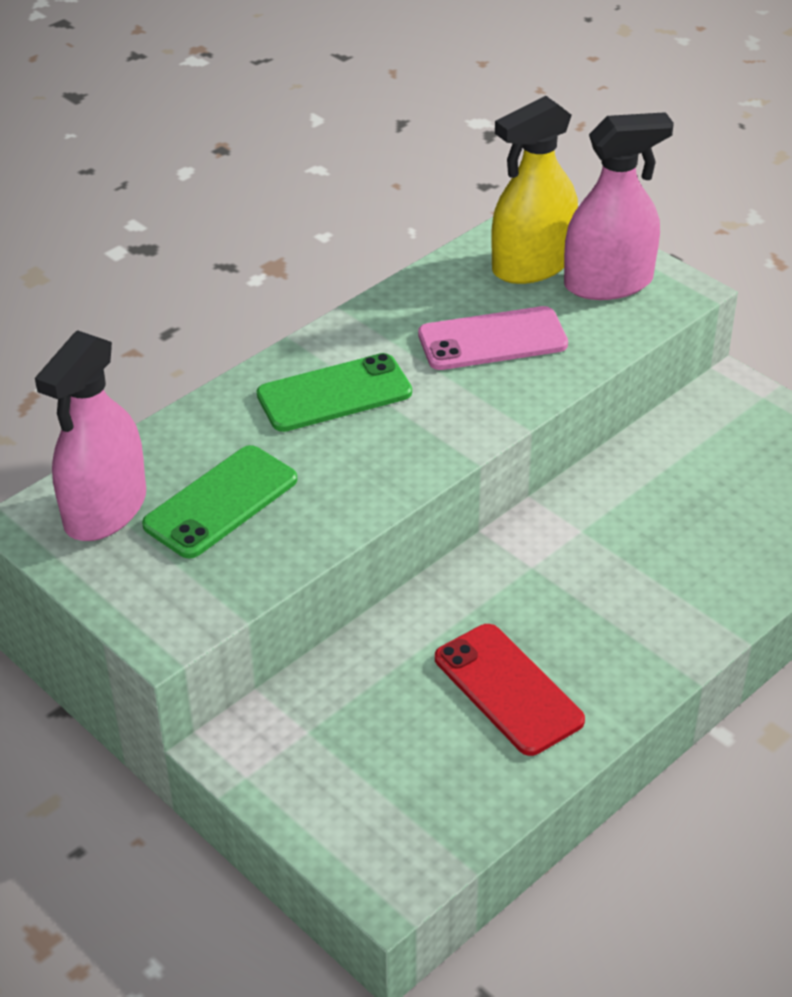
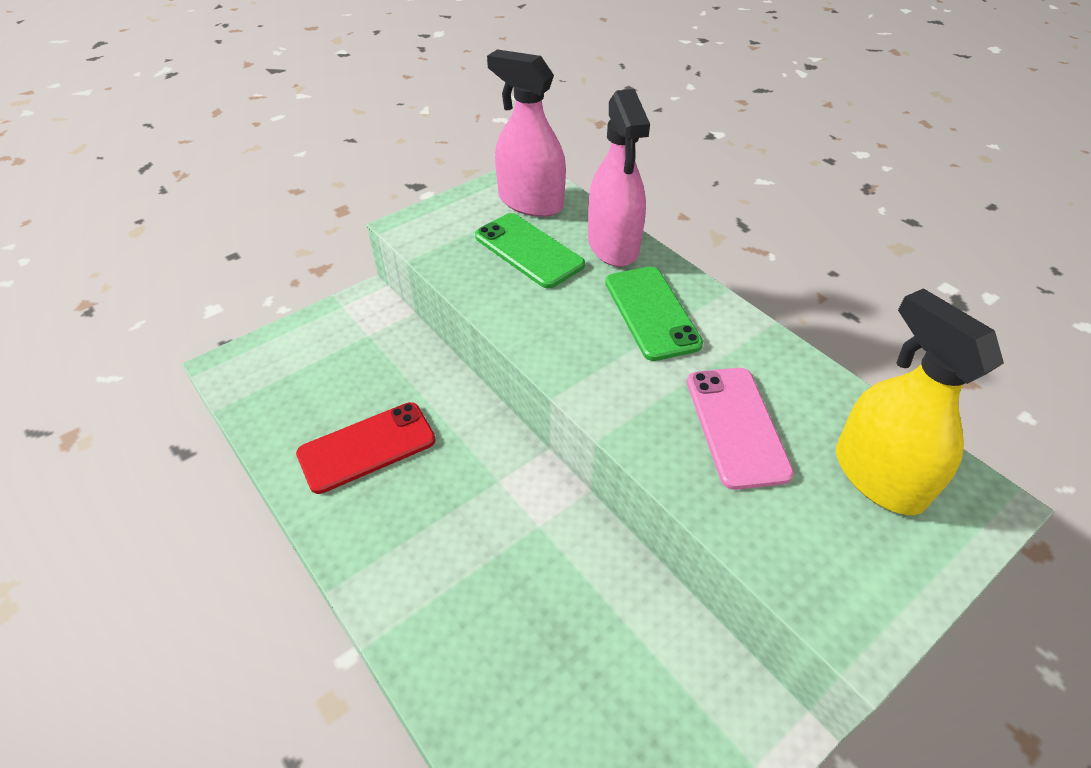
camera: 95 degrees right, 5 degrees up
(608, 283) = (859, 548): pink spray bottle -> pink spray bottle (613, 245)

